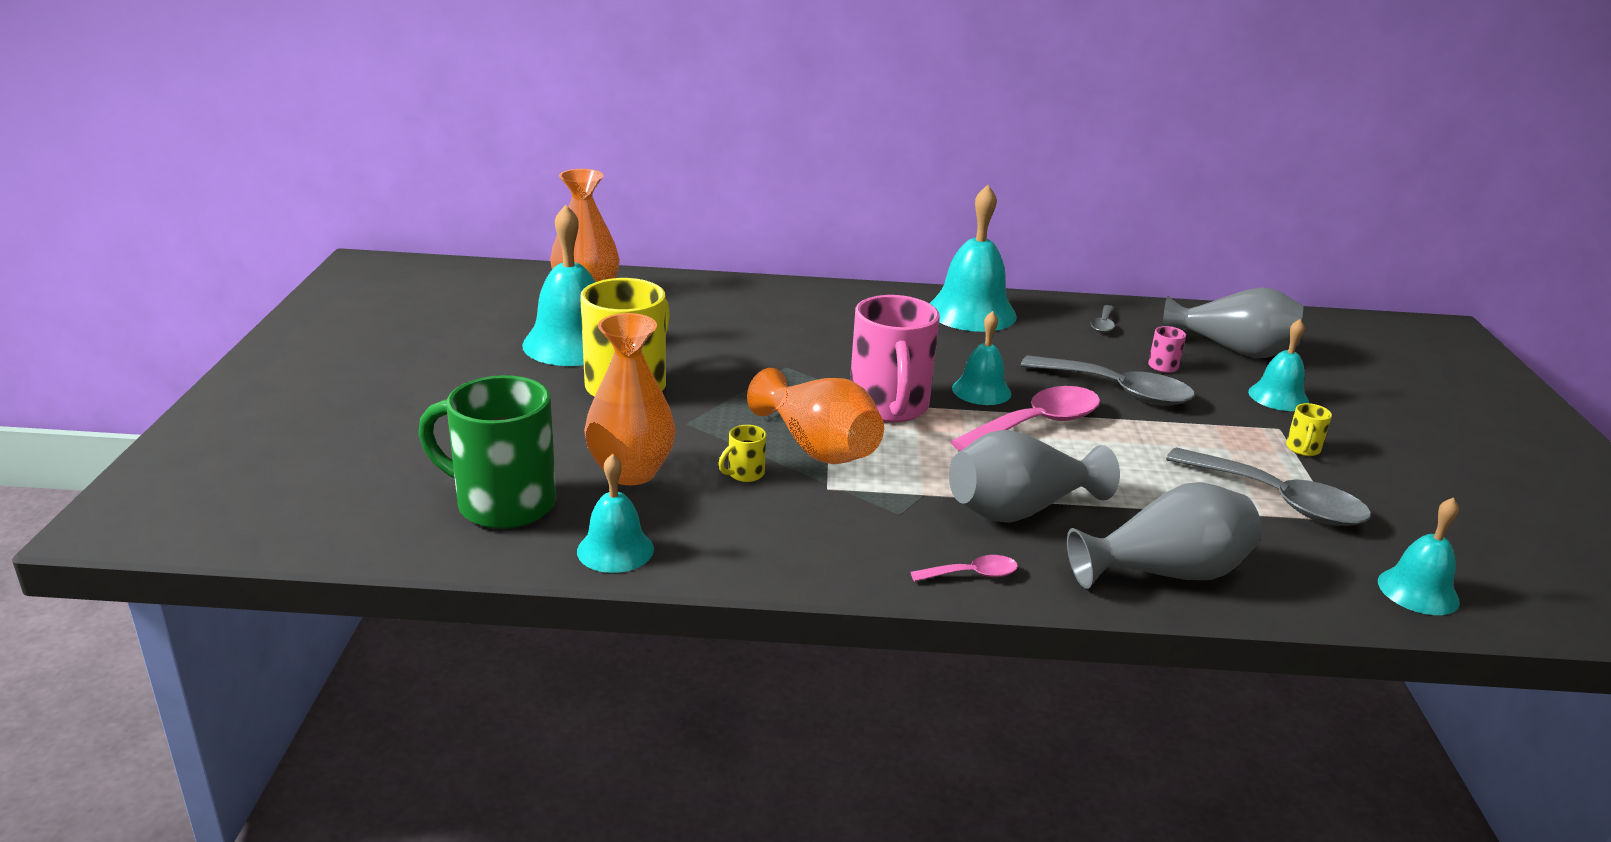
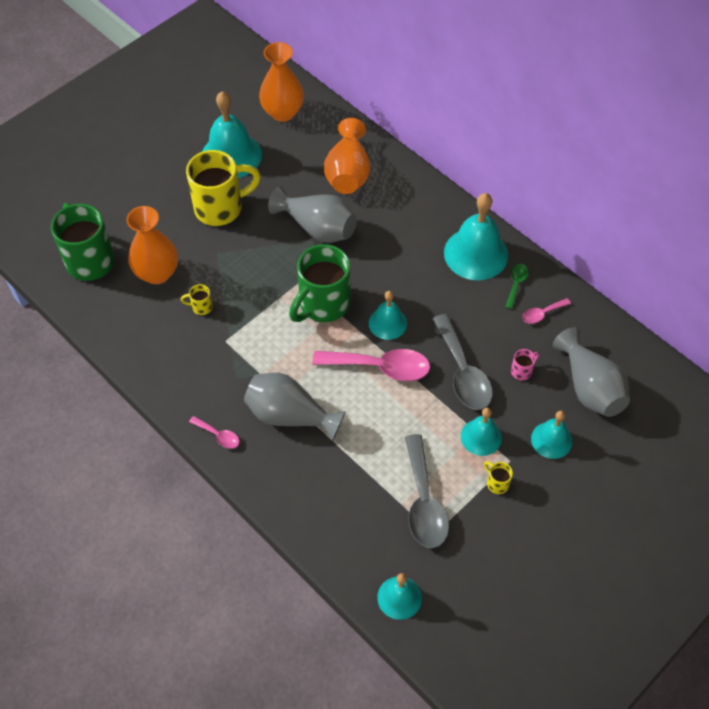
camera: 45 degrees right, 30 degrees up
(615, 550) = (102, 318): turquoise bell -> turquoise bell (481, 437)
(818, 448) = (253, 311): orange vase -> orange vase (348, 173)
(889, 408) = (323, 305): pink mug -> green mug
(1044, 316) = (516, 284): none -> green spoon
(1103, 324) = (542, 314): grey spoon -> pink spoon
(1165, 573) = (300, 498): grey vase -> grey vase (317, 228)
(1302, 449) = (497, 483): yellow mug -> yellow mug turned 75 degrees clockwise

